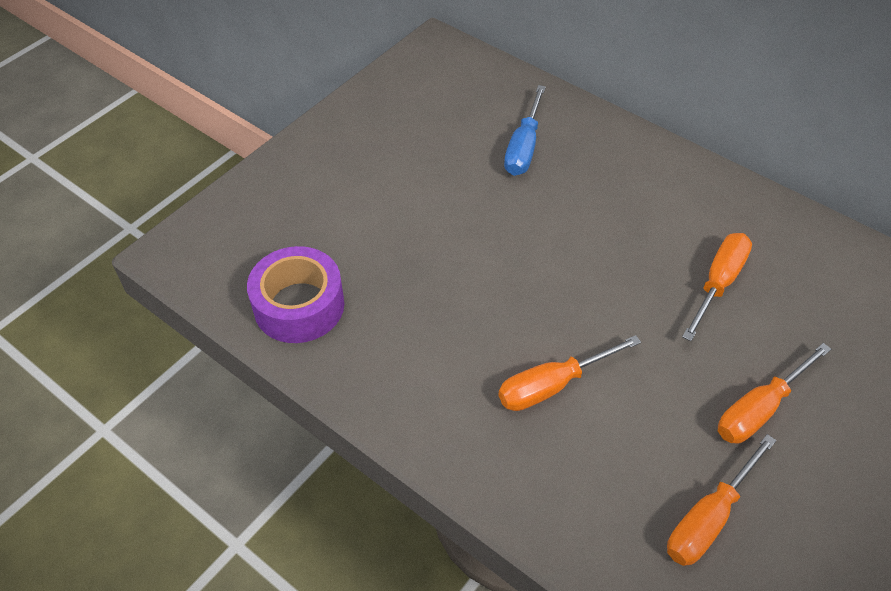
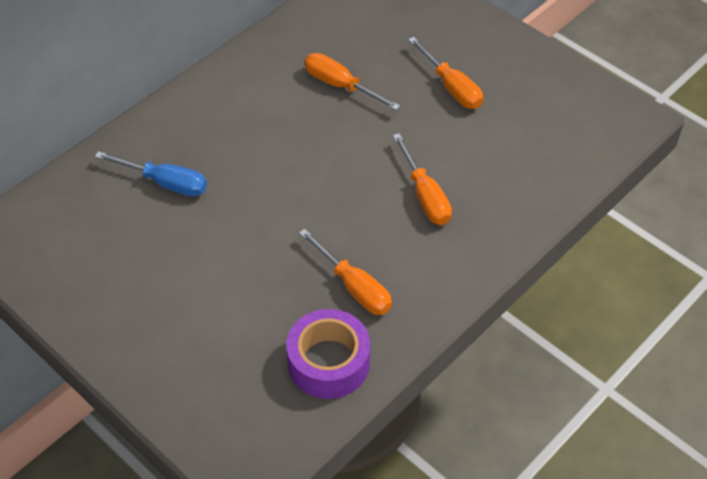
camera: 85 degrees left, 0 degrees up
(708, 518) = (531, 129): orange screwdriver -> orange screwdriver (354, 287)

